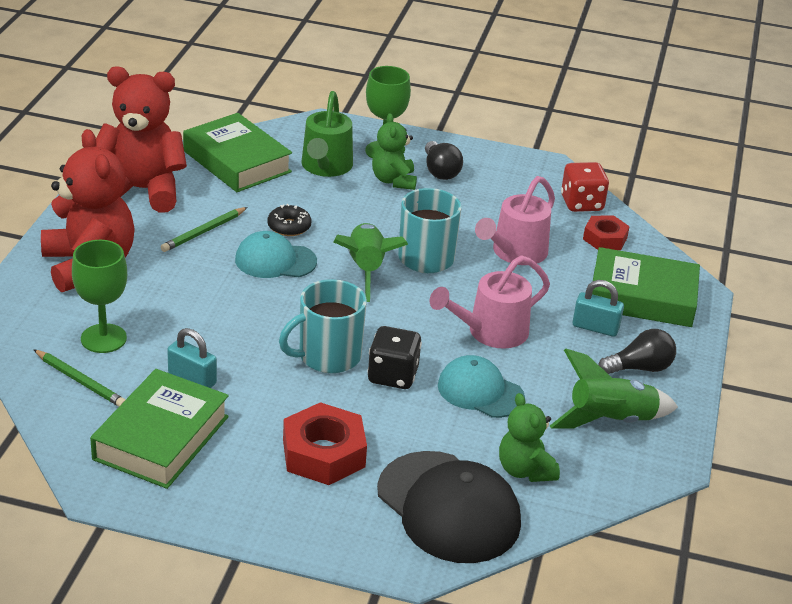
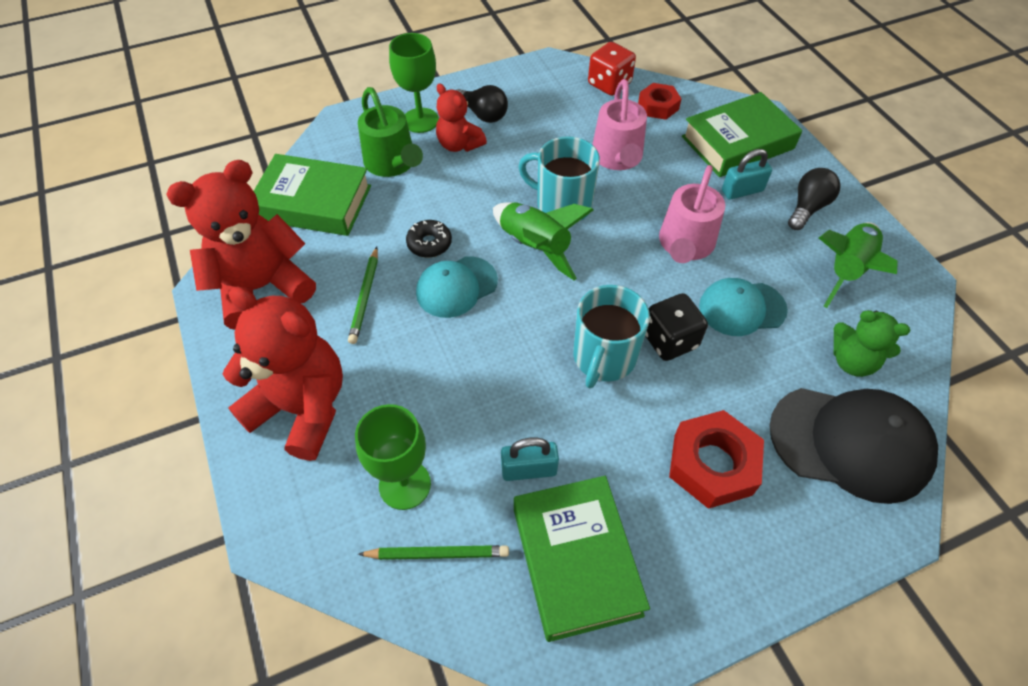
camera: 35 degrees left, 20 degrees up
(393, 181) = (459, 144): green teddy bear -> red teddy bear

